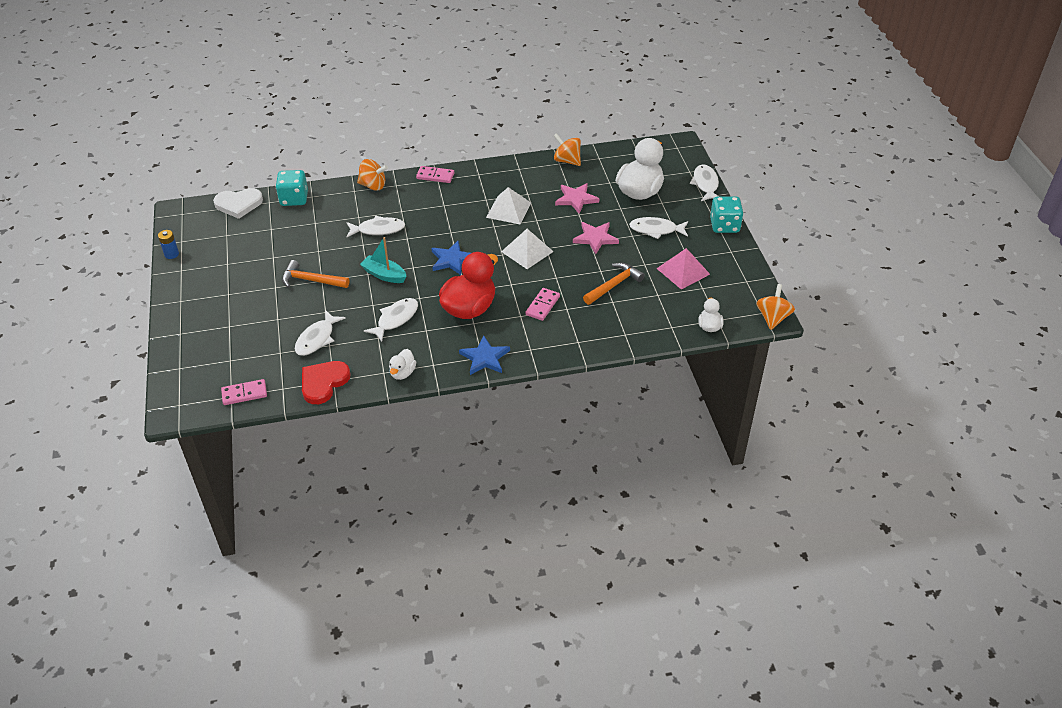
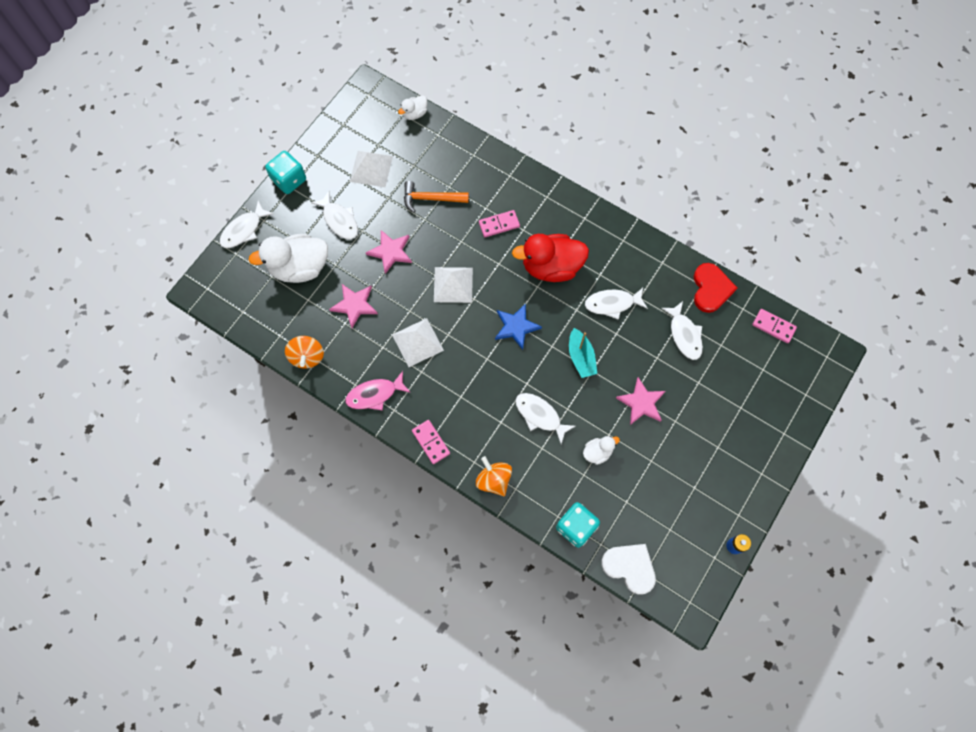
camera: 135 degrees left, 25 degrees up
(311, 280) = (641, 403): orange hammer -> pink star
(317, 339) = (684, 335): white fish -> white fish turned 90 degrees clockwise
(323, 383) = (711, 289): red heart -> red heart turned 75 degrees counterclockwise
(402, 373) = (650, 251): white duck -> white duck (597, 452)
(485, 358) = (584, 215): blue star -> none
(500, 172) = (374, 394): none -> pink fish
(683, 271) = (371, 168): pink pyramid -> white pyramid
(772, 318) = (368, 85): orange spinning top -> none

